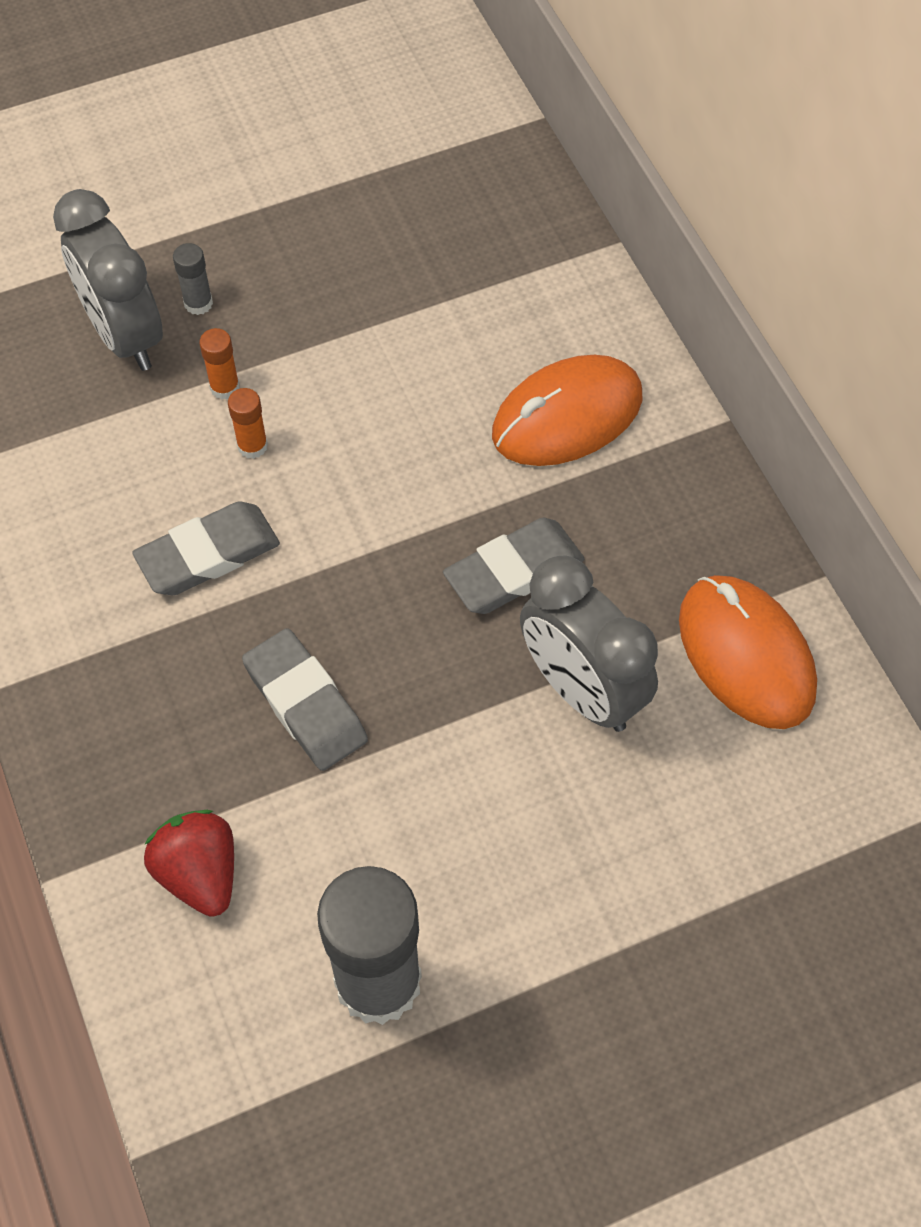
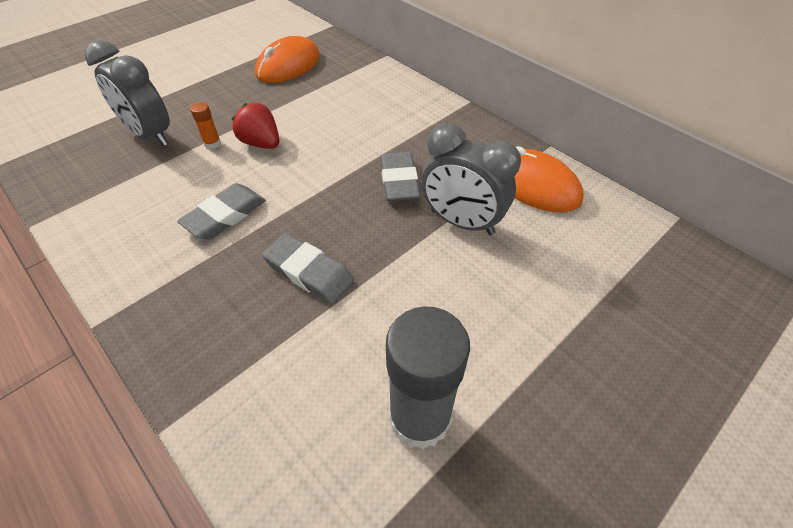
camera: 20 degrees left, 10 degrees down
(198, 303) = (188, 115): grey glue stick -> none
(199, 873) = (272, 389): red strawberry -> red strawberry (261, 143)
(252, 446) = (235, 163): orange glue stick -> none
(513, 571) = (399, 181): grey eraser -> grey eraser turned 45 degrees counterclockwise
(567, 416) = (394, 116): orange mouse -> orange mouse (288, 65)

